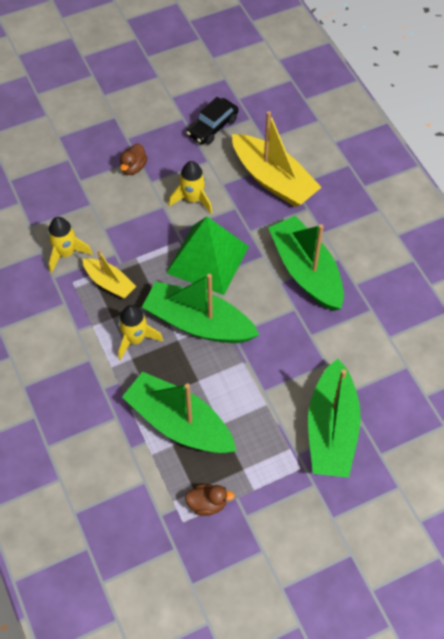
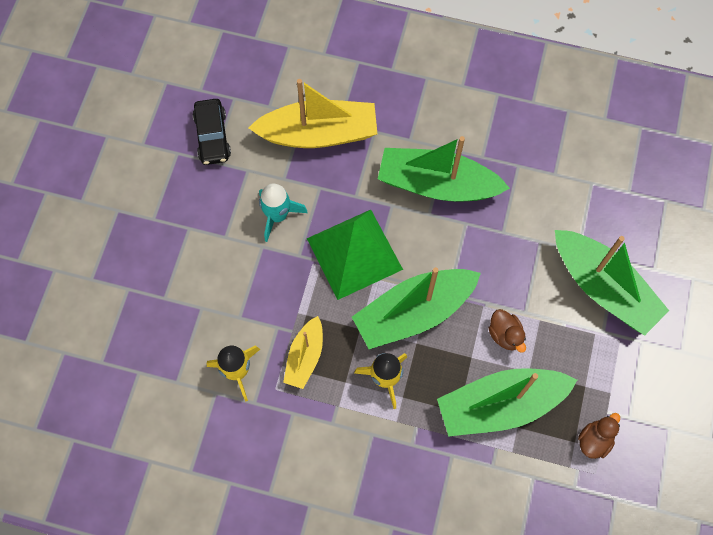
camera: 50 degrees left, 10 degrees up
(109, 283) = (305, 356): yellow boat -> yellow boat turned 120 degrees clockwise
(133, 167) = (194, 239): brown duck -> brown duck (505, 335)
(192, 199) = (277, 215): yellow rocket -> turquoise rocket

